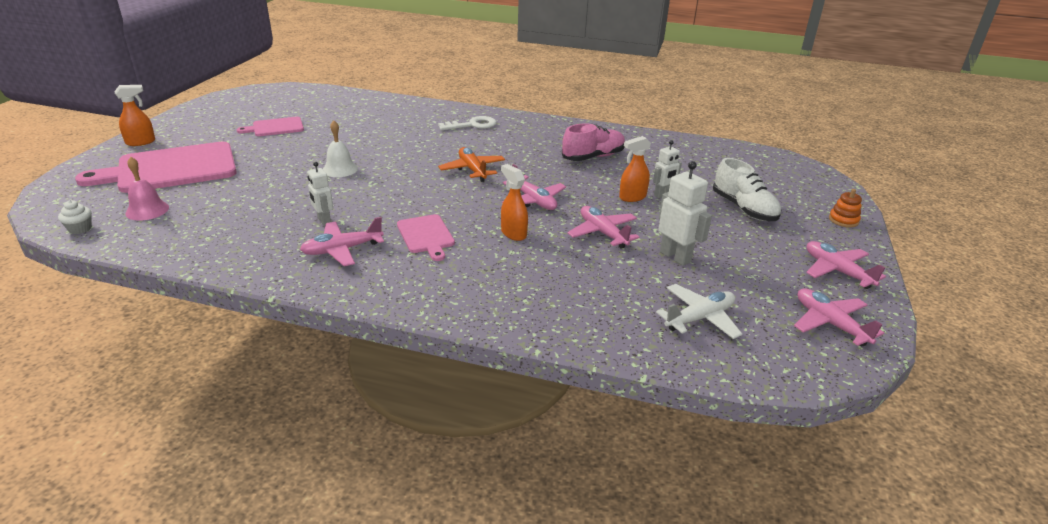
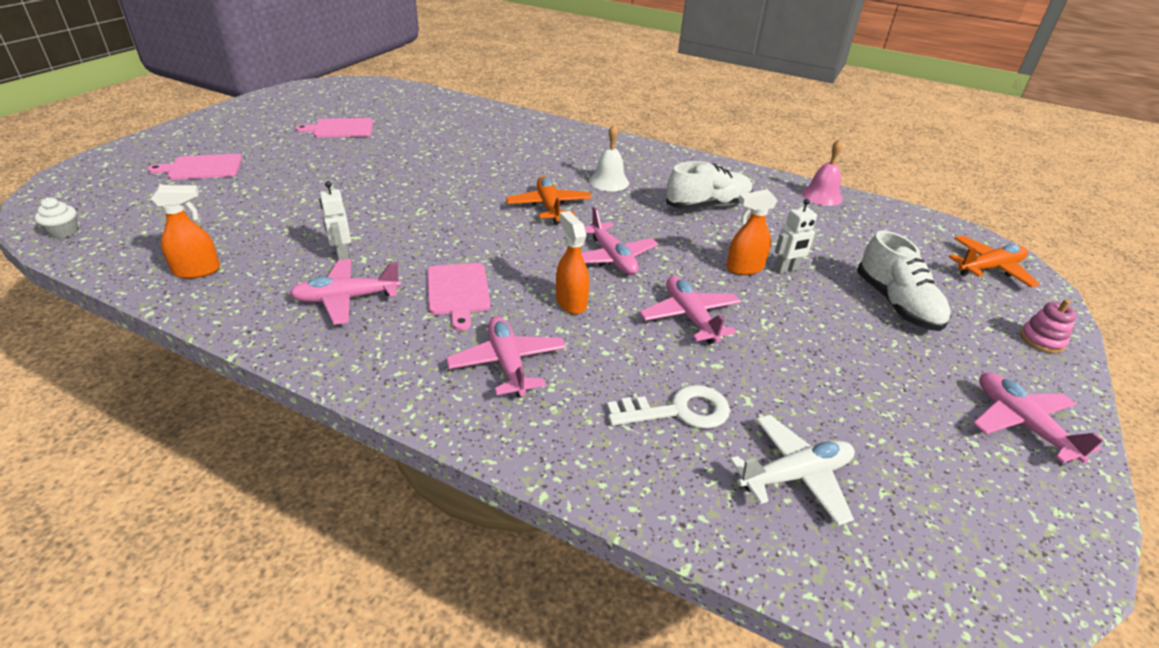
camera: 10 degrees right, 5 degrees up
(141, 142) = (187, 132): orange spray bottle -> orange spray bottle (197, 271)
(147, 210) = (149, 217): pink bell -> pink bell (822, 196)
(171, 169) = (202, 168): pink cutting board -> pink cutting board, size x0.50
(340, 169) = (390, 188): white bell -> white bell (609, 181)
(472, 125) = (569, 148): white key -> white key (678, 411)
(593, 157) = (707, 205): pink shoe -> white shoe
(675, 257) = (782, 367): white robot -> none
(802, 179) = (989, 268): none -> orange plane
(830, 323) = (998, 517): pink plane -> pink plane (508, 363)
(843, 220) = (1041, 340): orange stacking toy -> pink stacking toy

